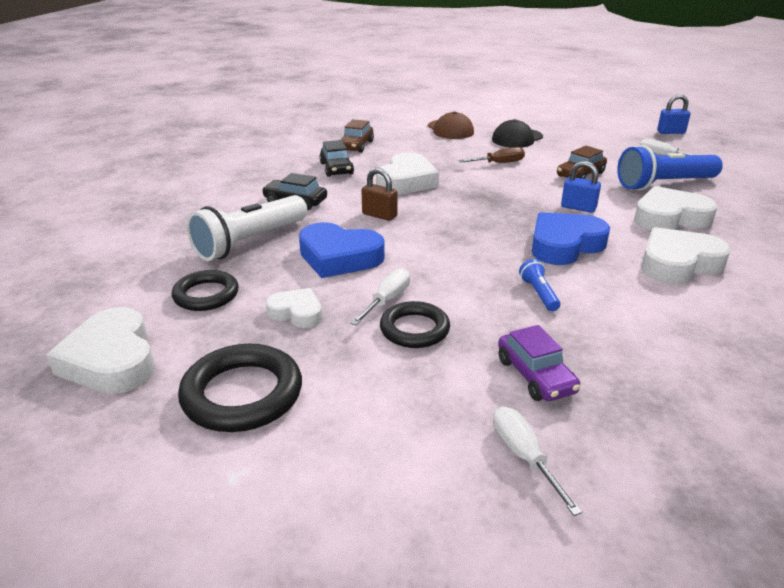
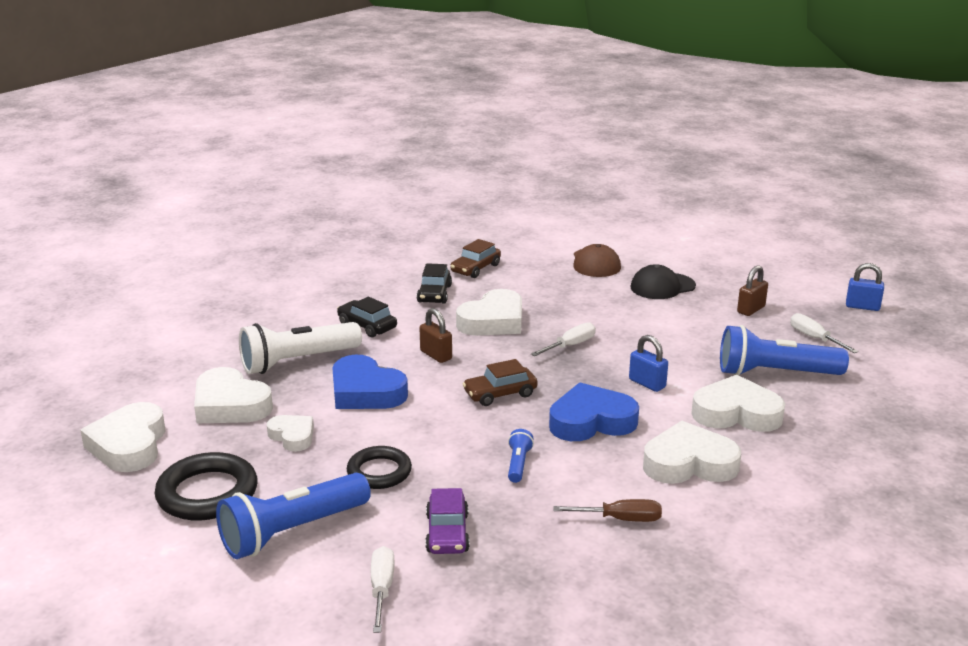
camera: 20 degrees right, 5 degrees down
(206, 295) = (230, 405): black ring -> white heart
(372, 414) = (292, 531): none -> blue flashlight
(387, 300) = (377, 441): white screwdriver -> white screwdriver (571, 345)
(499, 163) = (612, 315): brown screwdriver -> brown screwdriver (621, 519)
(580, 174) = (690, 345): brown car -> brown car (500, 394)
(598, 145) = (751, 309): none -> brown padlock

